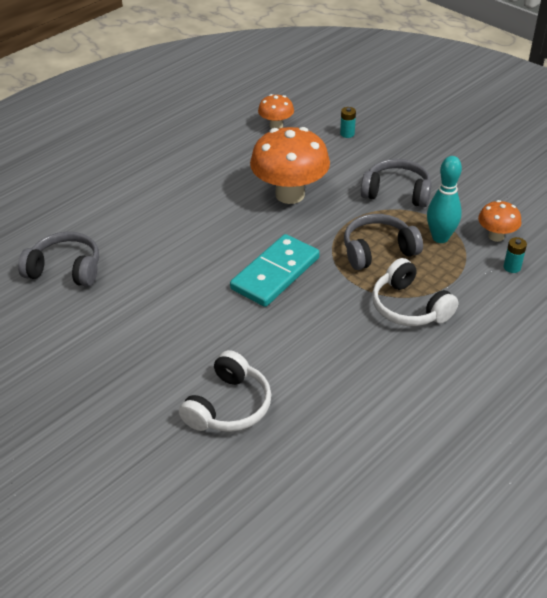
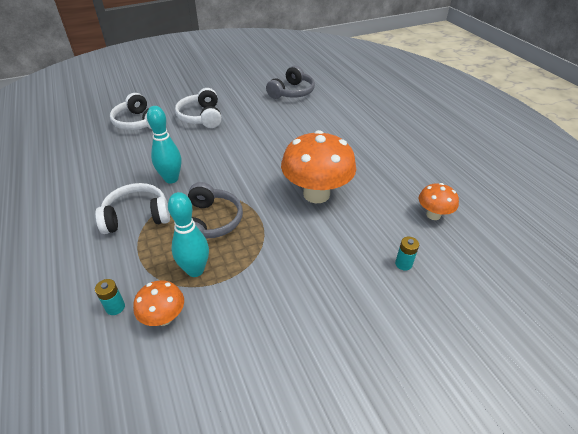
camera: 110 degrees right, 0 degrees up
(180, 340) = (201, 117): none -> white headphones
(275, 273) = (227, 163): turquoise domino -> none
(333, 308) = (171, 179): none -> turquoise bowling pin
(396, 192) = (281, 265): grey headphones -> none

